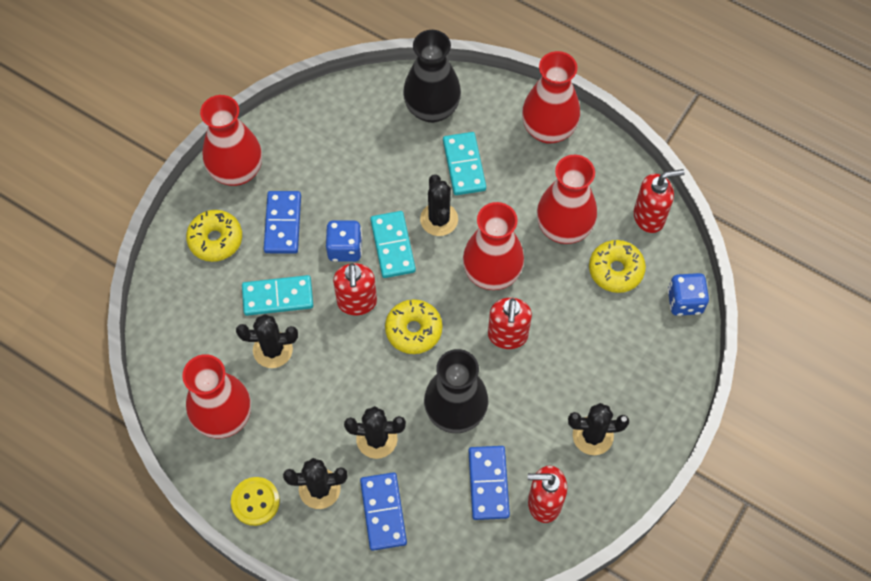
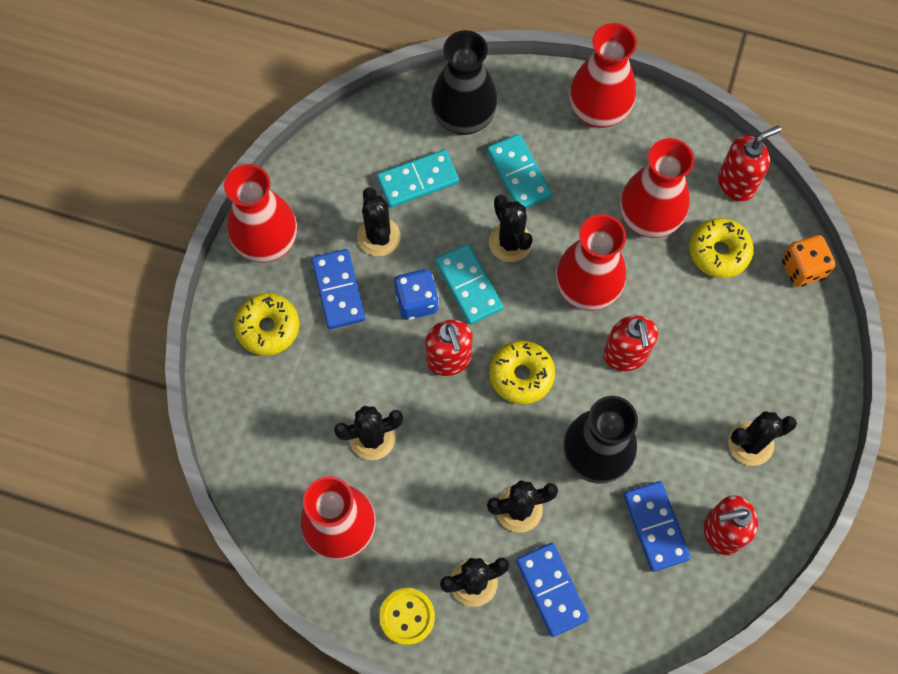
camera: 15 degrees left, 5 degrees up
(278, 297) = (359, 376): turquoise domino -> turquoise domino (418, 180)
(330, 188) = (379, 236): none -> black cactus
(684, 301) = (802, 268): blue dice -> orange dice

